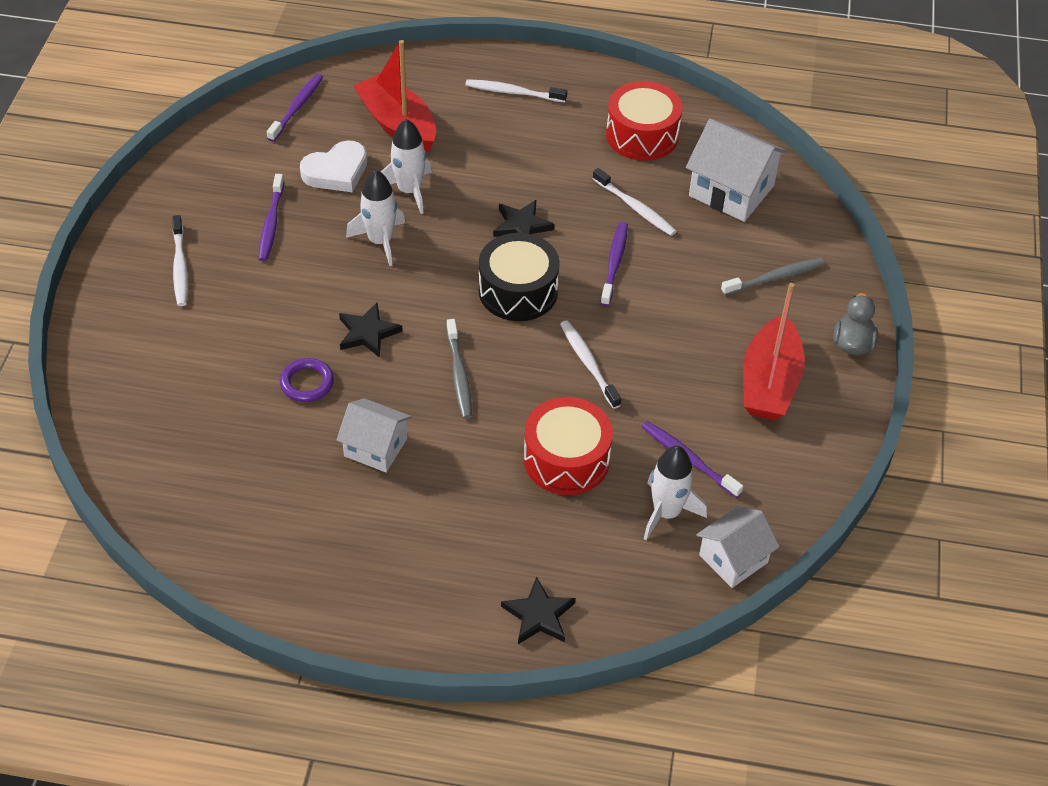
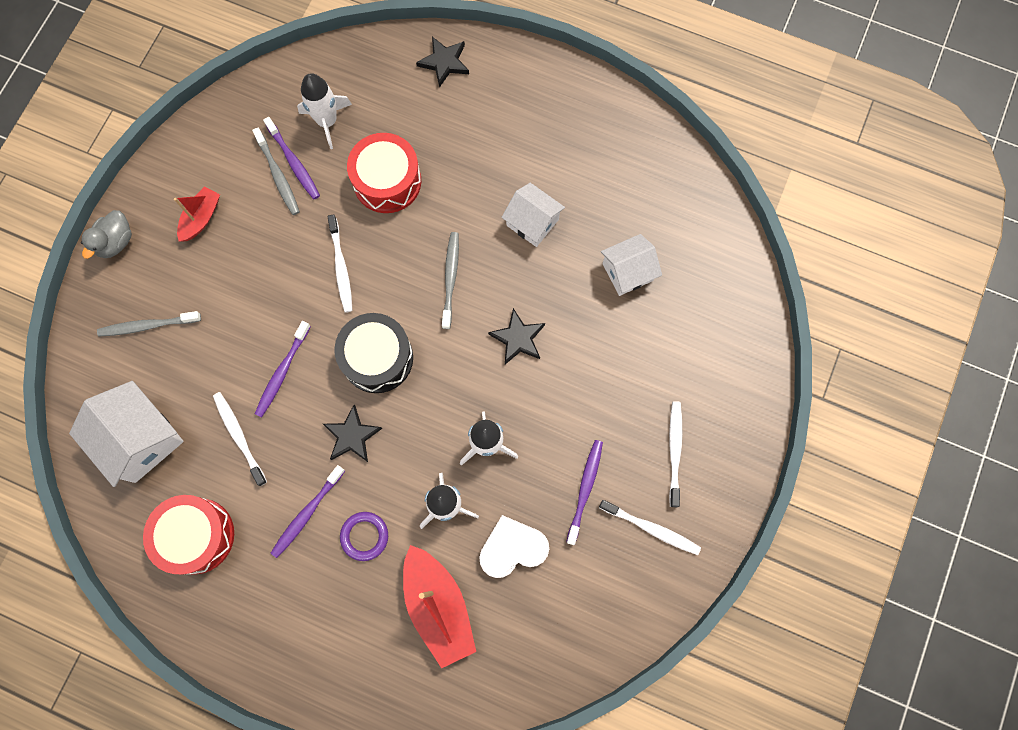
camera: 165 degrees left, 25 degrees up
(297, 107) = (538, 656): purple toothbrush -> purple toothbrush (307, 513)
(307, 383) = (577, 296): purple ring -> purple ring (364, 536)
(513, 92) = (307, 631): white toothbrush -> white toothbrush (651, 528)
(701, 441) = (278, 176): none -> grey toothbrush
(733, 559) = (293, 76): white house -> white house (627, 272)
(769, 382) = (201, 218): red boat -> red boat, size x0.57

